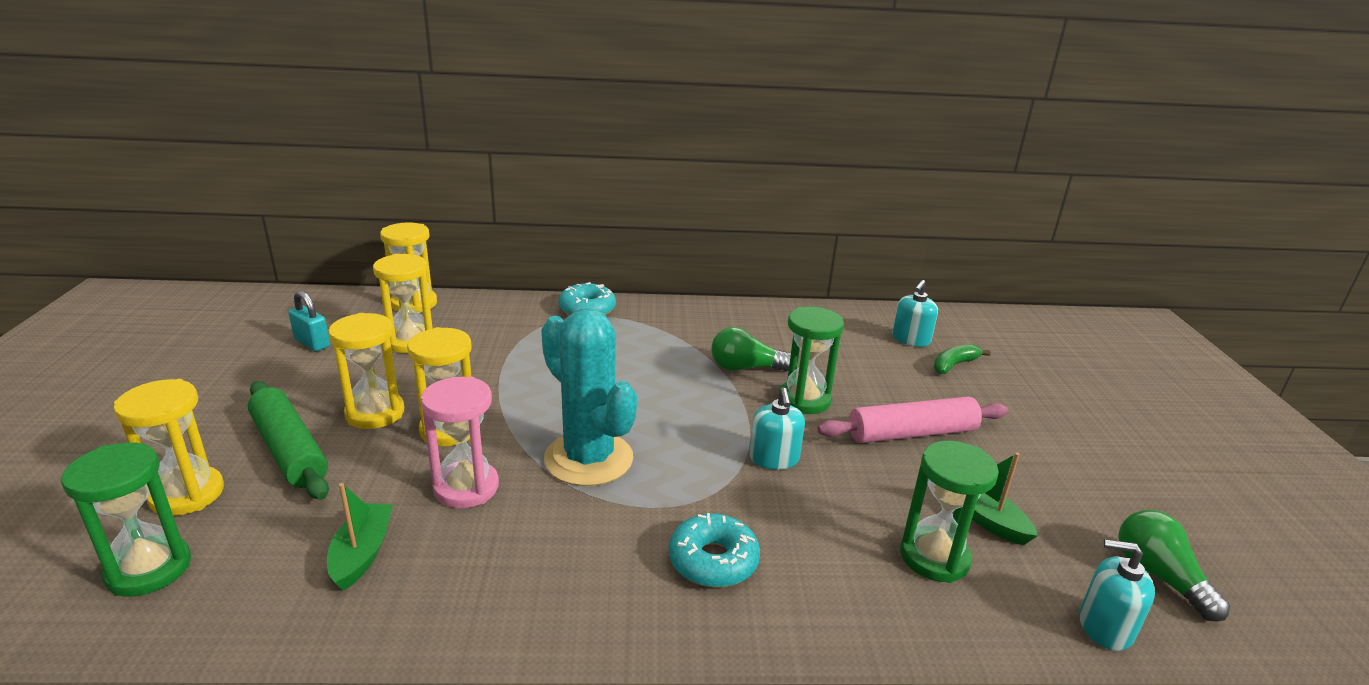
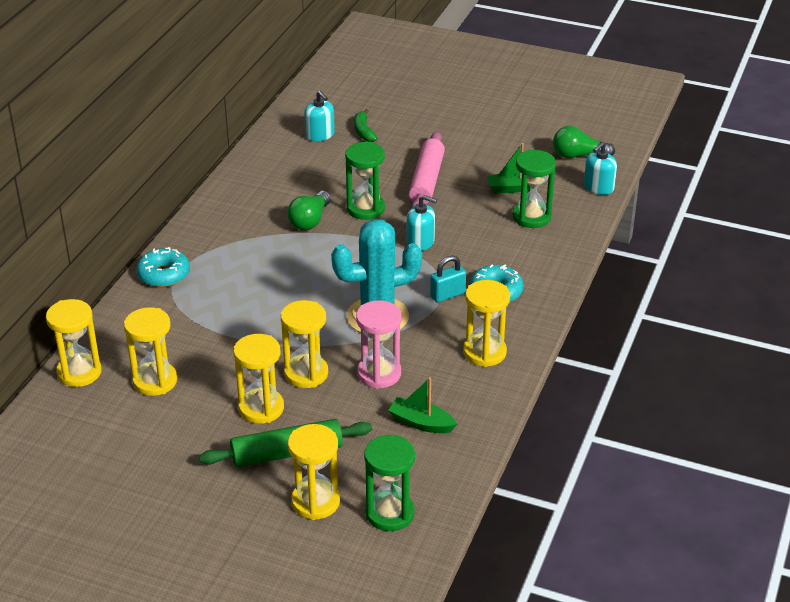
camera: 65 degrees left, 10 degrees up
(312, 343) = (118, 439): turquoise padlock -> turquoise padlock (447, 295)
(553, 584) = (484, 352): none -> yellow hourglass

